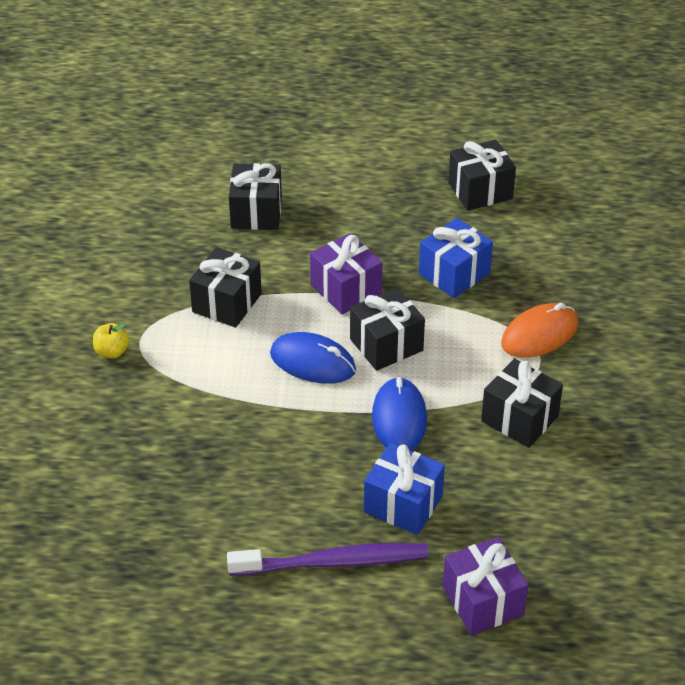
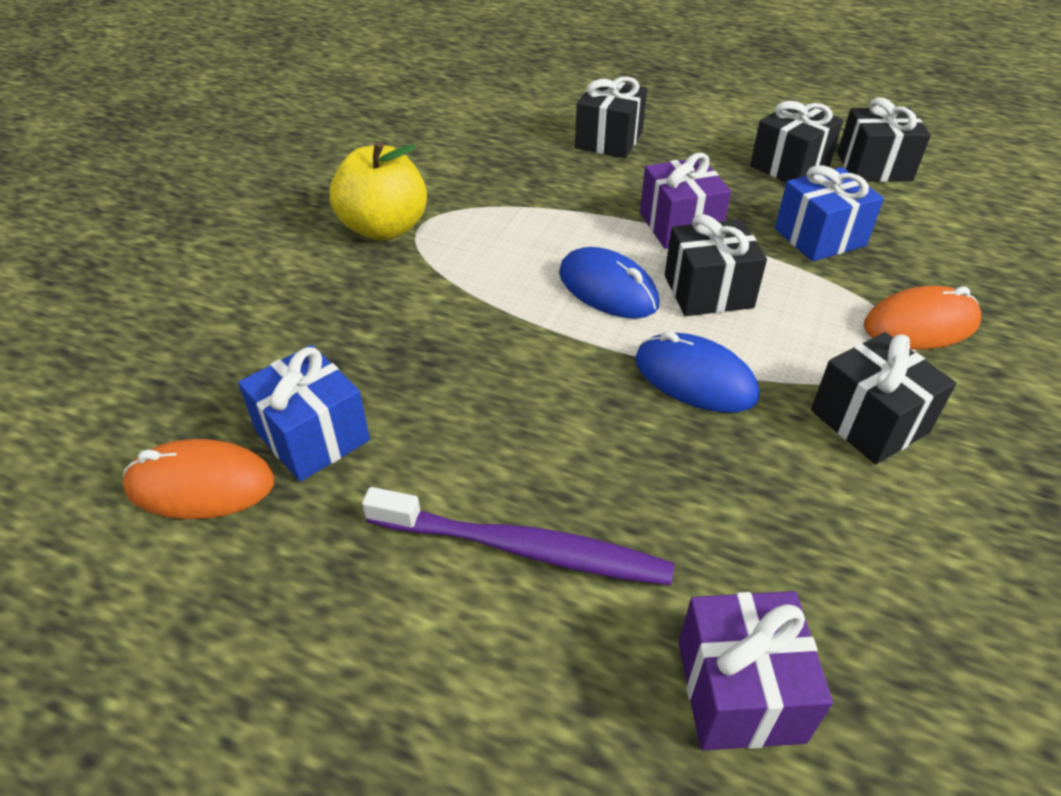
camera: 20 degrees right, 0 degrees up
(104, 585) = (201, 485): none -> orange mouse
(112, 352) = (384, 228): yellow apple -> yellow apple, size x2.14
(227, 303) = (535, 210): black gift -> black gift (789, 166)
(399, 418) = (695, 378): blue mouse -> blue mouse turned 75 degrees counterclockwise
(403, 504) = (660, 492): blue gift -> blue gift (313, 436)

